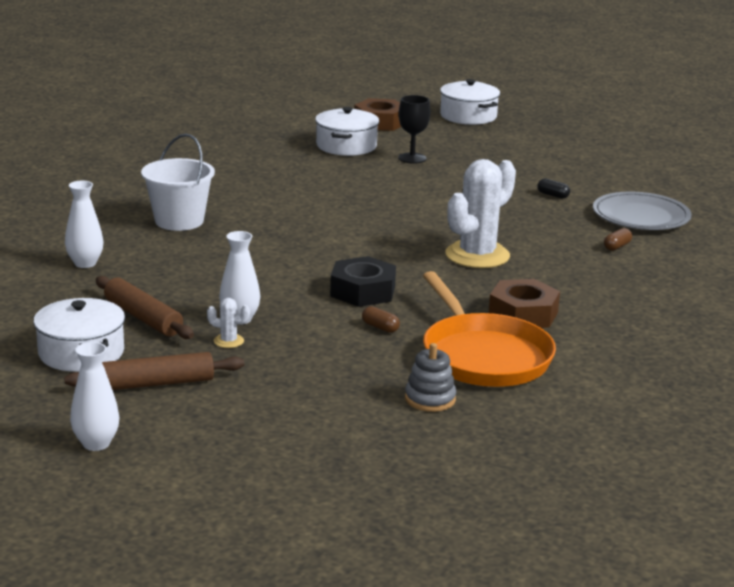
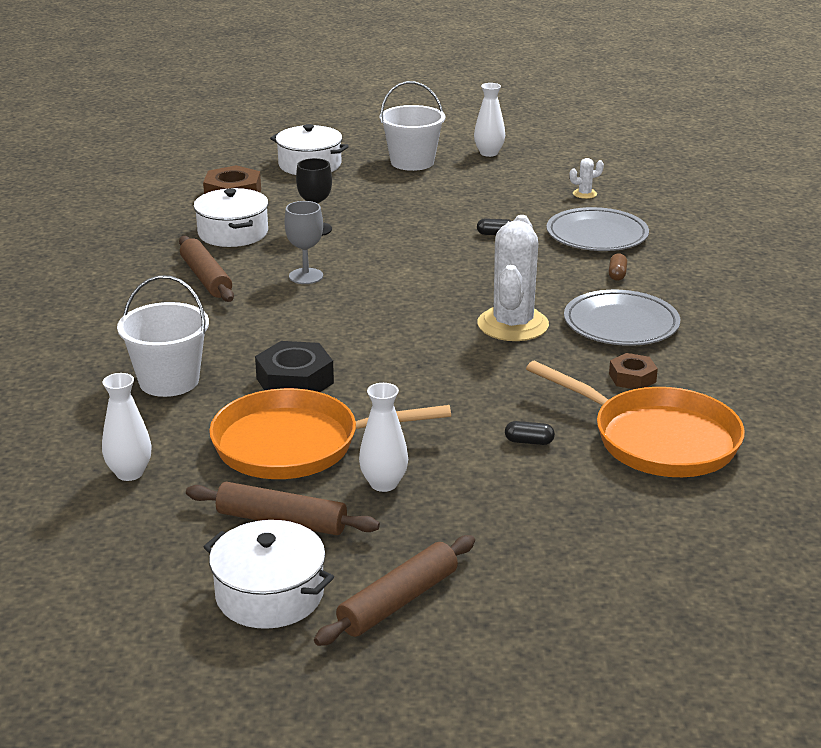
camera: 30 degrees left, 5 degrees up
(96, 443) = (432, 708): white vase -> white vase (489, 153)
(212, 280) = (295, 444): none -> orange pan
(228, 341) = (406, 516): white cactus -> white cactus (584, 194)
(288, 168) = (206, 278): none -> brown rolling pin
(362, 185) = (306, 276): none -> grey goblet
(362, 291) = (460, 404): black nut -> black nut (294, 381)
(380, 327) = (529, 441): brown capsule -> black capsule
(430, 399) = (674, 508): grey stacking toy -> none
(523, 314) = (632, 378): brown nut -> brown nut, size x0.61
(556, 132) = (412, 162): none -> white bucket
(568, 278) = (621, 324): none -> grey plate

